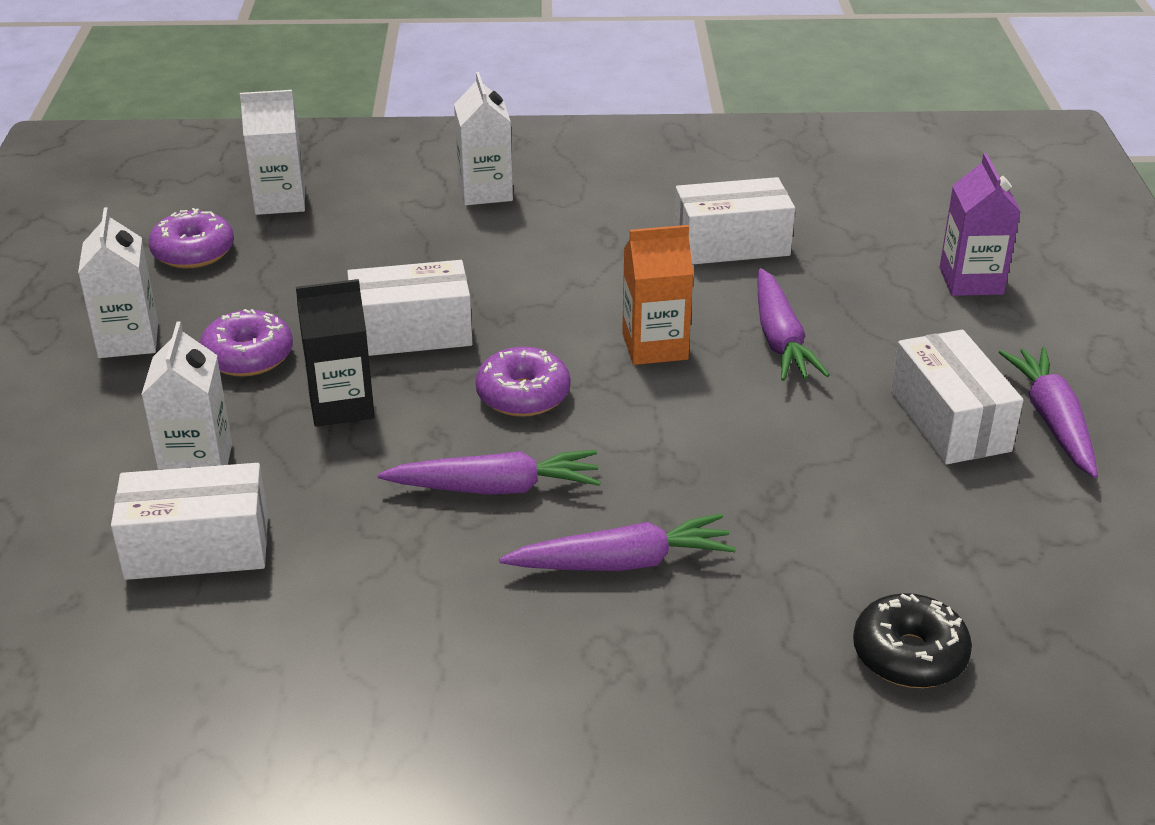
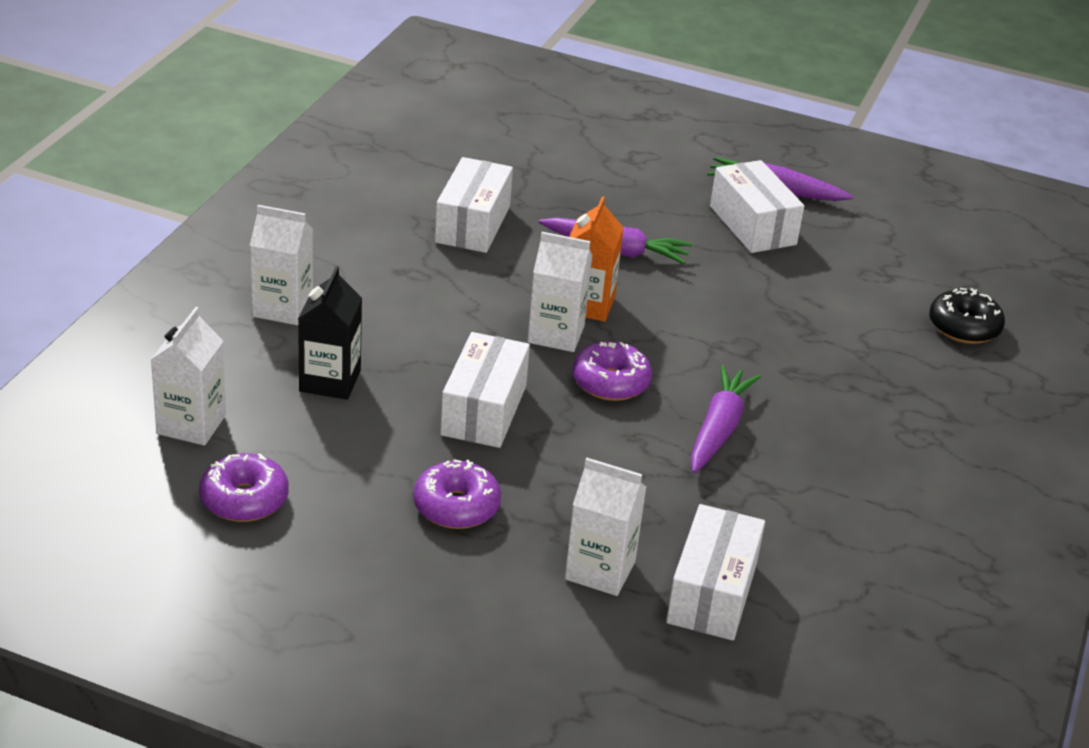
camera: 70 degrees left, 0 degrees up
(128, 340) = (375, 572): white carton -> white carton (556, 334)
(341, 405) = (565, 474): black carton -> black carton (330, 381)
(622, 563) = (830, 401): purple carrot -> none
(950, 421) = (753, 225): white box -> white box turned 60 degrees clockwise
(971, 281) = (599, 153): purple carton -> none

